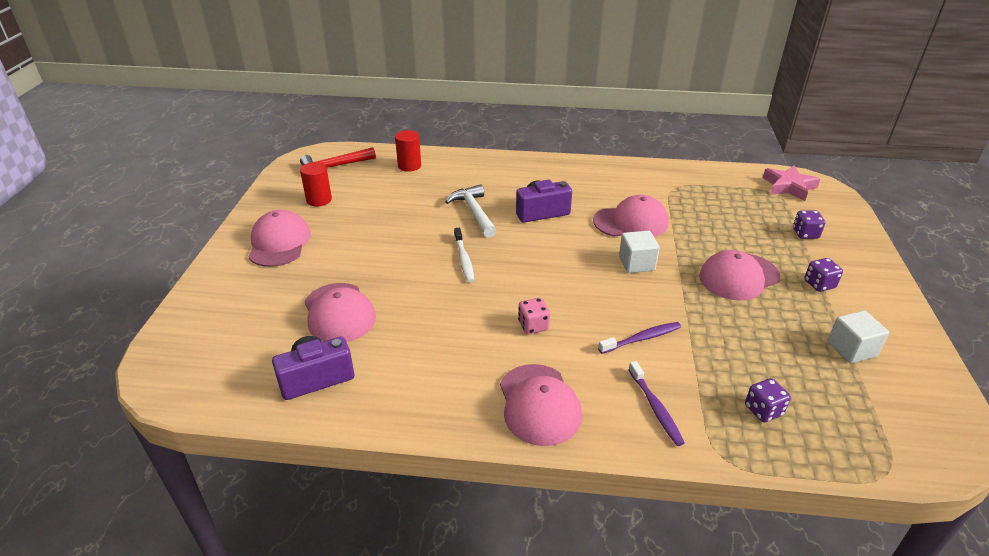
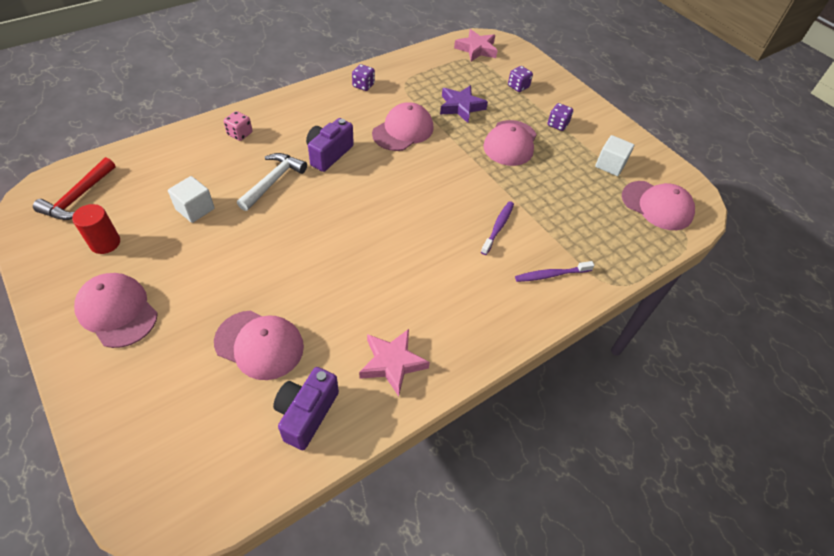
camera: 45 degrees left, 15 degrees up
(409, 166) = (160, 160): red cylinder -> none
(419, 385) = (392, 363): none -> pink star
(464, 259) = (312, 232): white toothbrush -> none
(474, 212) = (273, 181): white hammer -> white hammer turned 90 degrees clockwise
(533, 326) = (421, 260): pink dice -> pink dice (240, 134)
(539, 404) = (485, 320): pink cap -> pink cap (657, 205)
(636, 263) = (440, 166): white cube -> white cube (195, 209)
(655, 408) = (551, 275): purple toothbrush -> purple toothbrush turned 135 degrees clockwise
(715, 226) = (461, 107): none -> purple star
(763, 410) = (604, 237): purple dice -> purple dice (363, 85)

